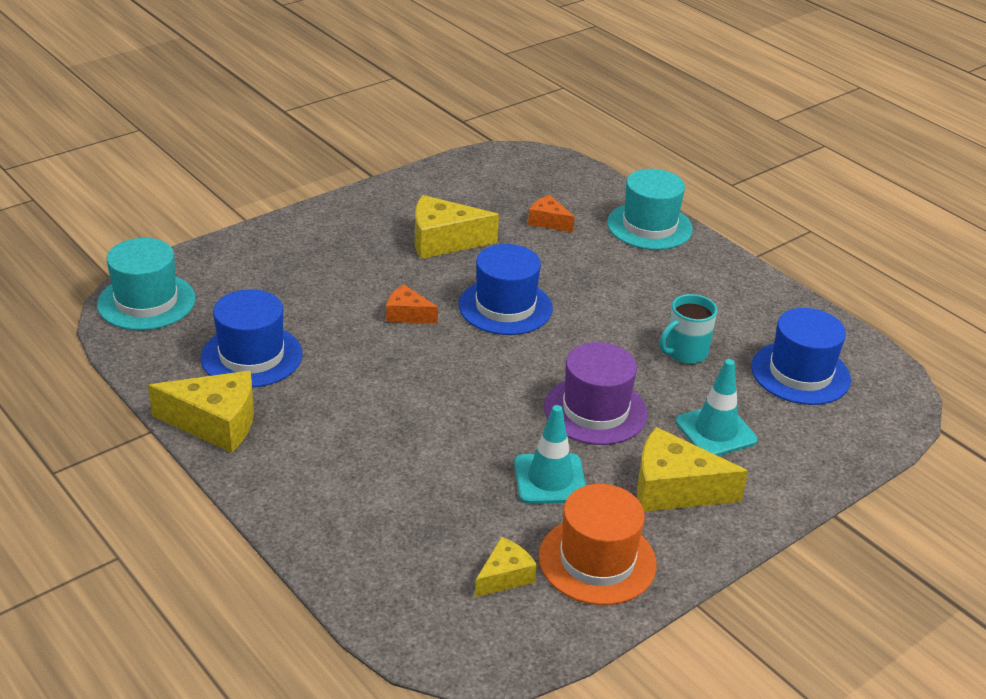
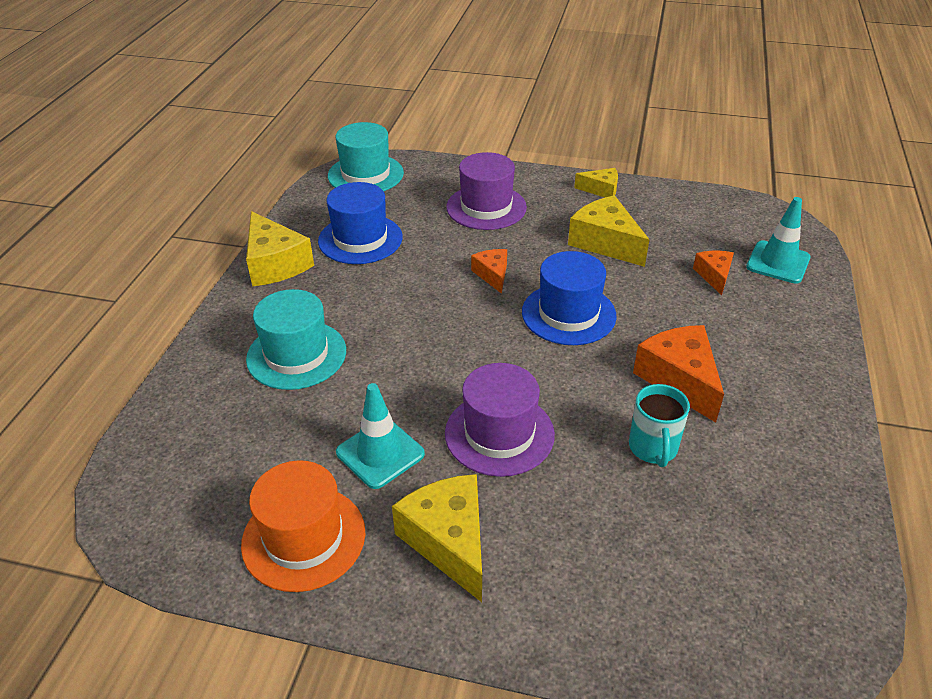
camera: 55 degrees right, 5 degrees up
(308, 267) = (486, 207): none -> purple hat
(505, 576) = (236, 490): yellow cheese -> yellow cheese (601, 190)
(634, 302) = (679, 379): none -> orange cheese
(649, 226) = (803, 331): turquoise hat -> turquoise hat (296, 355)
(685, 352) = (653, 448): turquoise mug -> turquoise mug turned 105 degrees counterclockwise
(715, 431) = (564, 529): turquoise traffic cone -> turquoise traffic cone (778, 262)
(800, 373) = (736, 550): blue hat -> none

